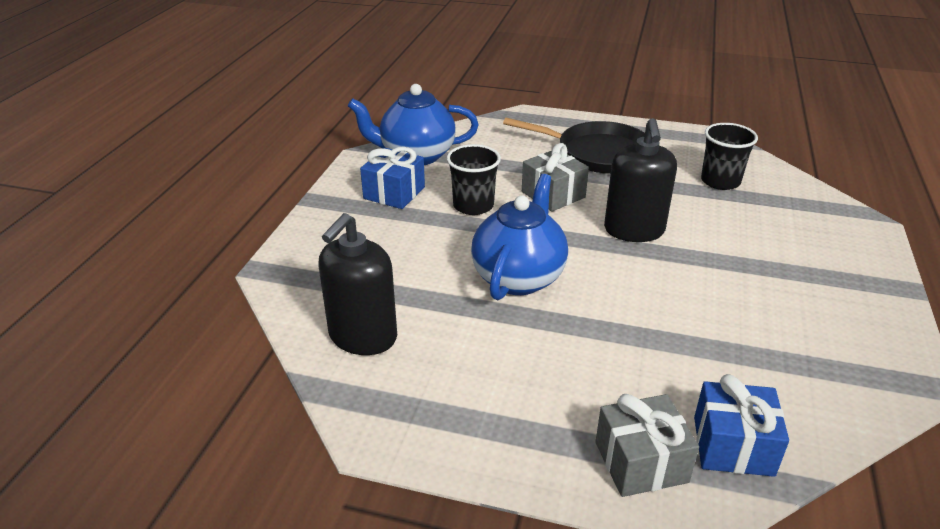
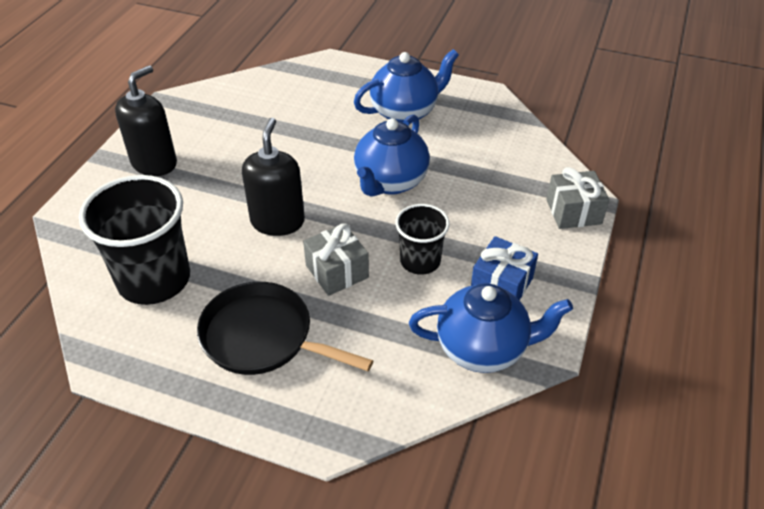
camera: 175 degrees left, 10 degrees up
(362, 336) = (504, 145): black soap dispenser -> black soap dispenser (154, 163)
(517, 385) = (405, 112): none -> blue teapot
(641, 462) = (348, 76): grey gift -> grey gift (573, 212)
(720, 181) = (154, 279): black cup -> black cup, size x1.75
(733, 446) = (297, 80): blue gift -> none

